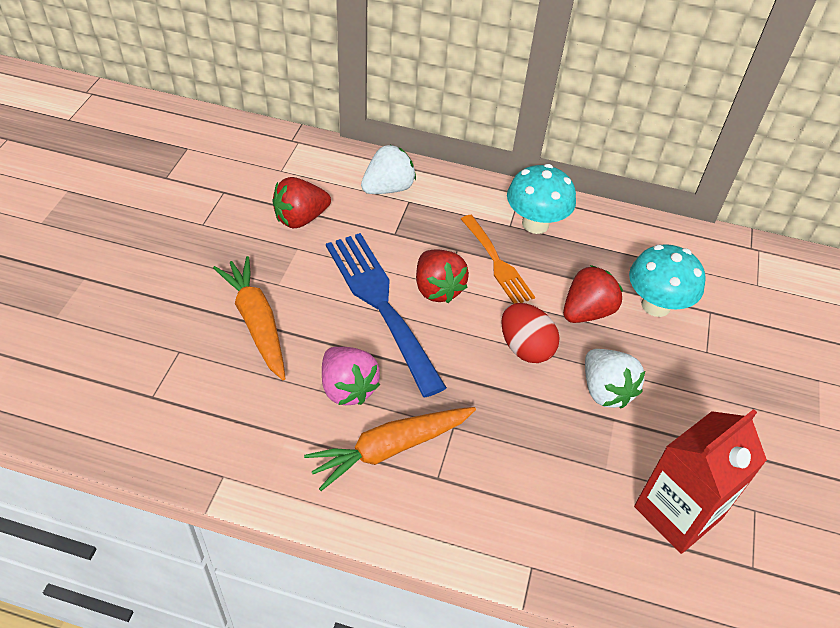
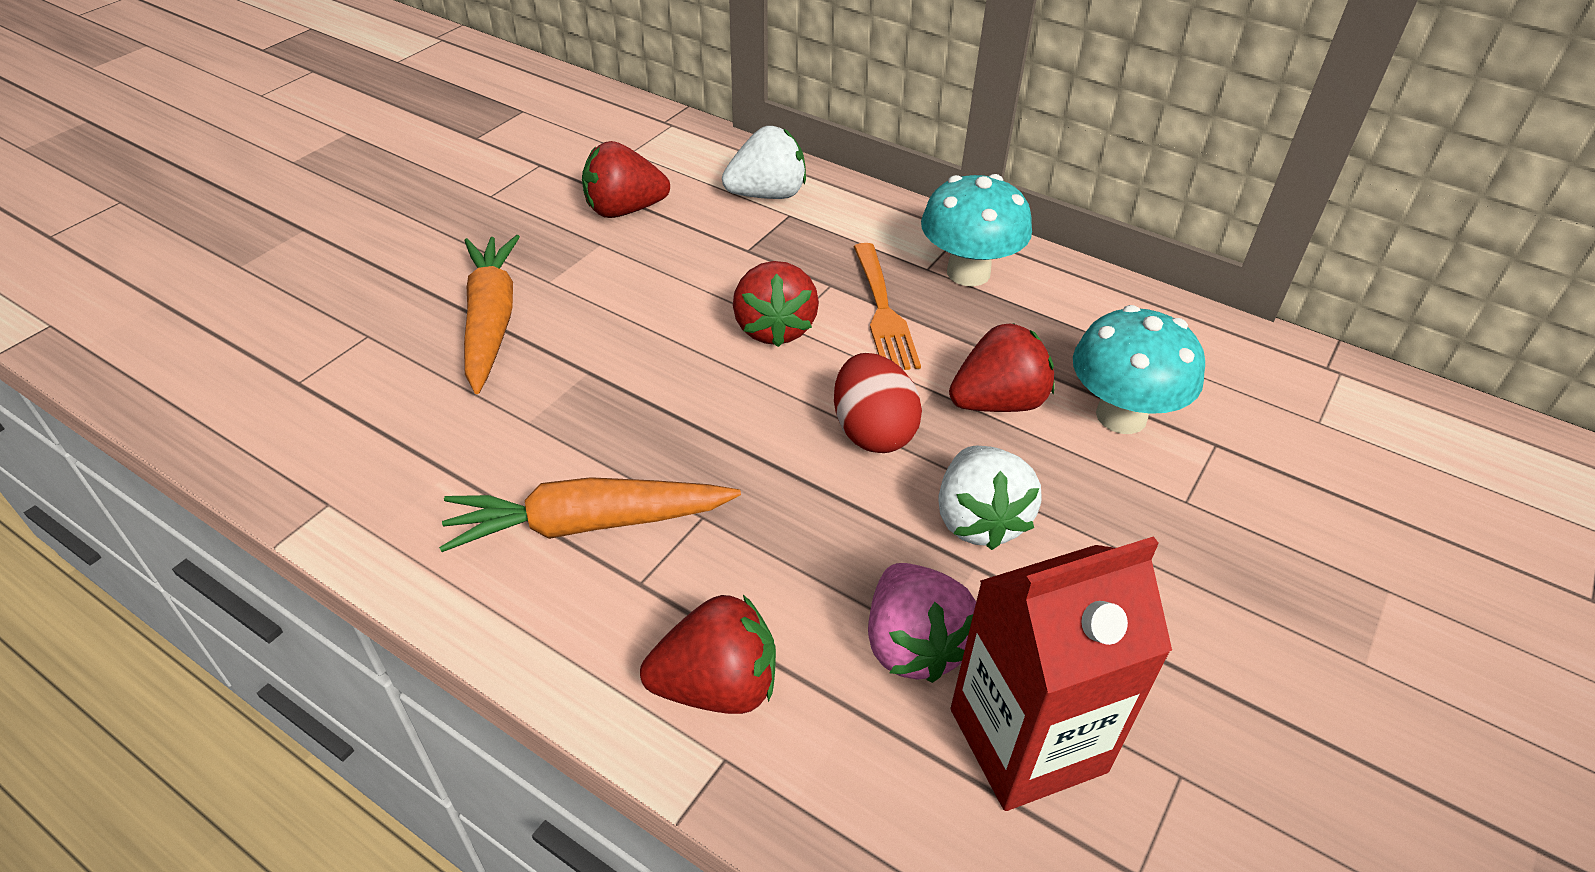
camera: 20 degrees right, 5 degrees down
(347, 388) = (571, 429): pink strawberry -> pink strawberry (913, 645)
(380, 304) = (679, 331): blue fork -> none
(509, 527) = (717, 686): none -> red strawberry

